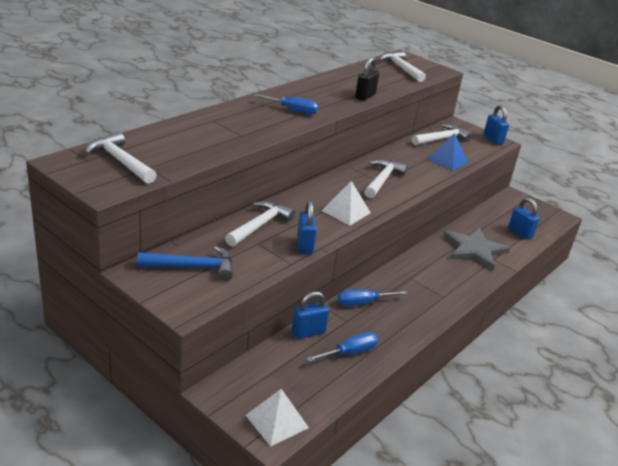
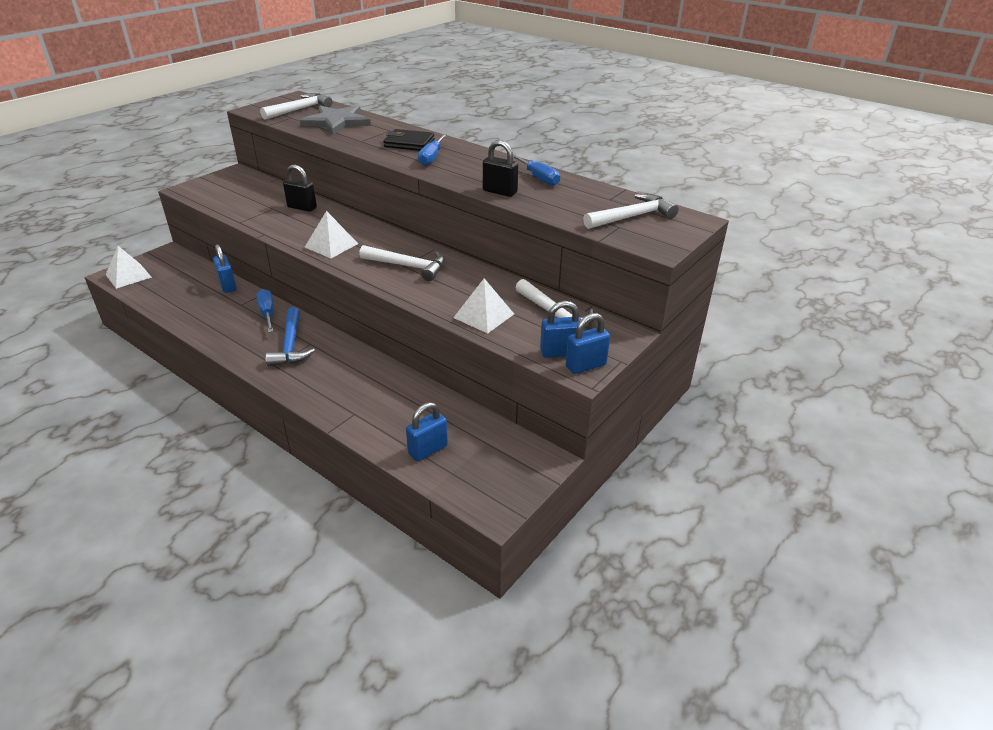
camera: 90 degrees right, 5 degrees up
(193, 267) = (239, 188): blue hammer -> blue hammer (290, 345)
(254, 115) = (409, 143): none -> black wallet
(260, 225) = (302, 207): white hammer -> black padlock
(304, 246) = (267, 227): blue padlock -> blue padlock (560, 352)
(350, 352) = (195, 306): blue screwdriver -> blue screwdriver (538, 178)
(447, 160) = (484, 315): blue pyramid -> white pyramid
(474, 250) = (373, 398): grey star -> grey star (337, 122)

